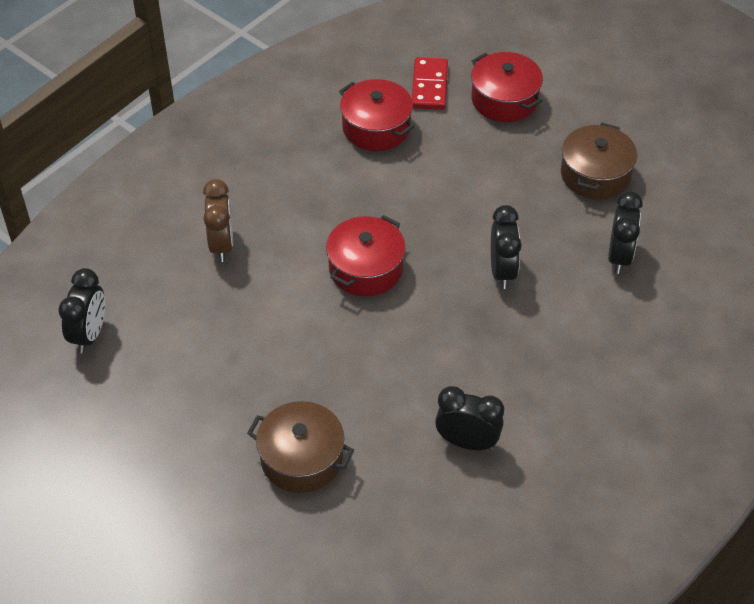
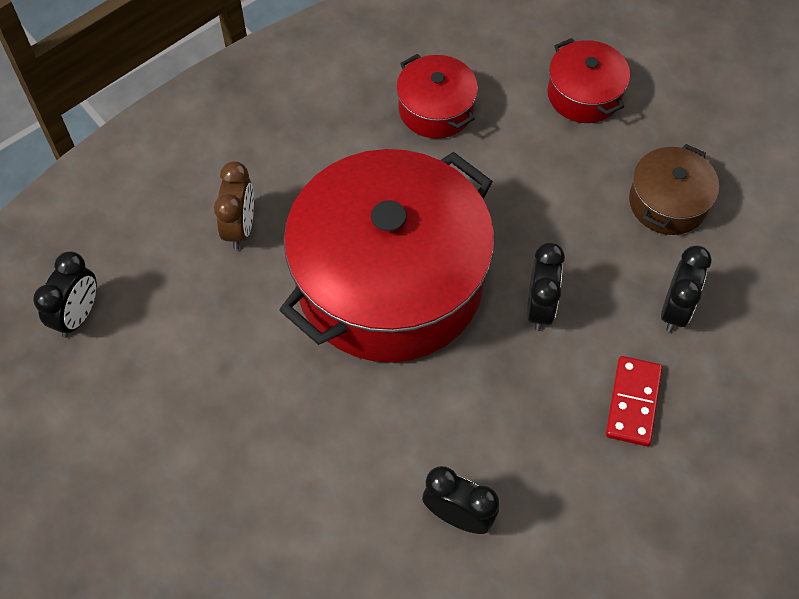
camera: 10 degrees right, 10 degrees up
(301, 458) = (272, 505): brown pot -> none
(365, 268) = (389, 281): red pot -> red pot, size x2.27
(429, 86) = (504, 66): red domino -> red domino (633, 402)

